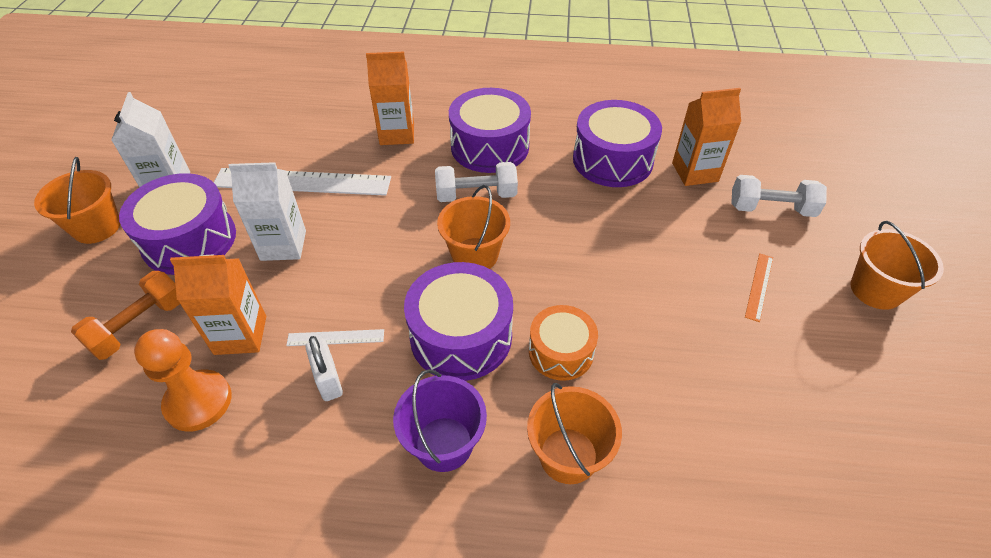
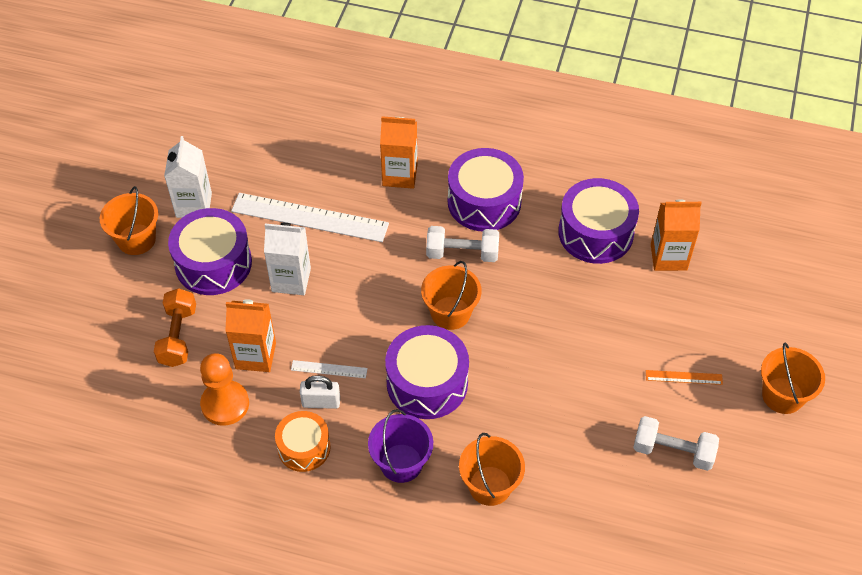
camera: 10 degrees right, 5 degrees up
(139, 326) = (178, 336): orange dumbbell -> orange dumbbell turned 45 degrees counterclockwise
(328, 380) = (321, 402): white padlock -> white padlock turned 75 degrees counterclockwise
(561, 352) = (503, 408): orange drum -> orange drum (304, 447)
(759, 286) = (684, 377): orange ruler -> orange ruler turned 60 degrees clockwise
(771, 209) = (724, 305): white dumbbell -> white dumbbell (673, 451)

